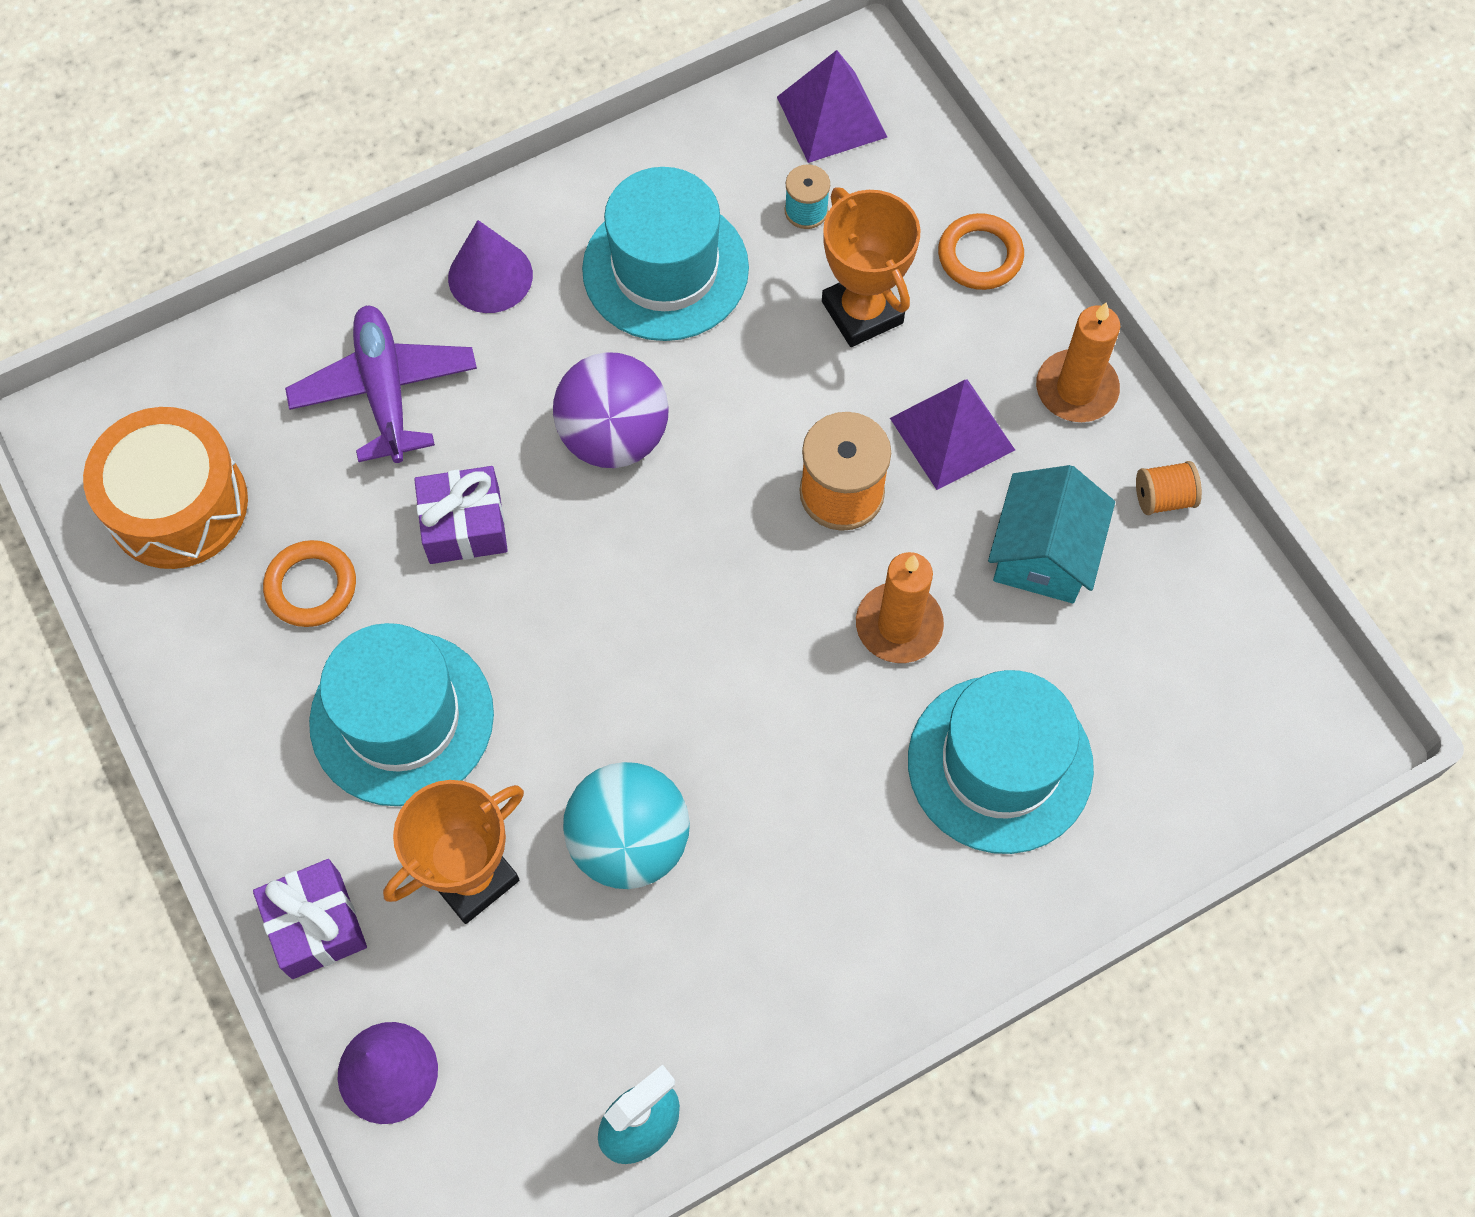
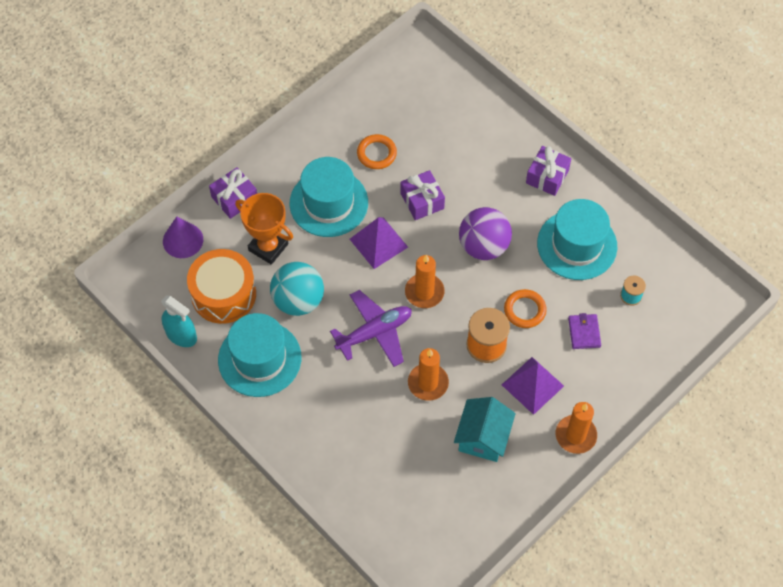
camera: 75 degrees right, 5 degrees down
(177, 504) = (398, 95): orange drum -> orange drum (223, 294)
(385, 391) = (476, 153): purple plane -> purple plane (374, 332)
(490, 276) = (547, 176): purple cone -> purple gift
(686, 578) = (424, 292): none -> orange candle
(831, 116) = (689, 294): purple pyramid -> purple pyramid (378, 243)
(862, 312) = (584, 332): orange trophy -> purple wallet
(980, 256) = (634, 377): orange ring -> orange ring (524, 310)
(1000, 764) = (373, 439): turquoise hat -> turquoise hat (259, 359)
(1043, 554) = (483, 437): turquoise house -> turquoise house turned 75 degrees counterclockwise
(1163, 498) = (530, 486): orange spool -> none

